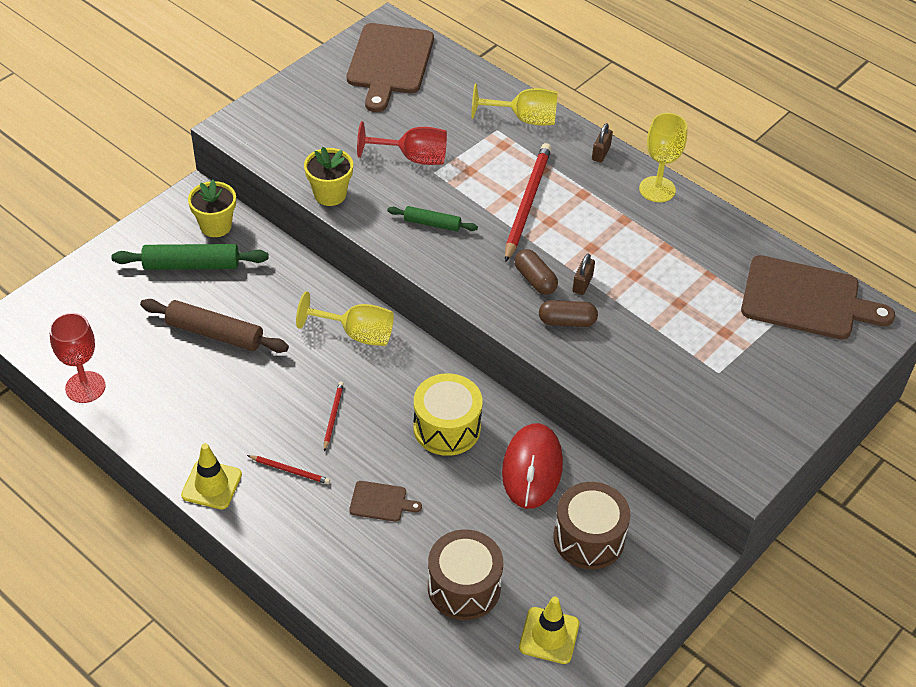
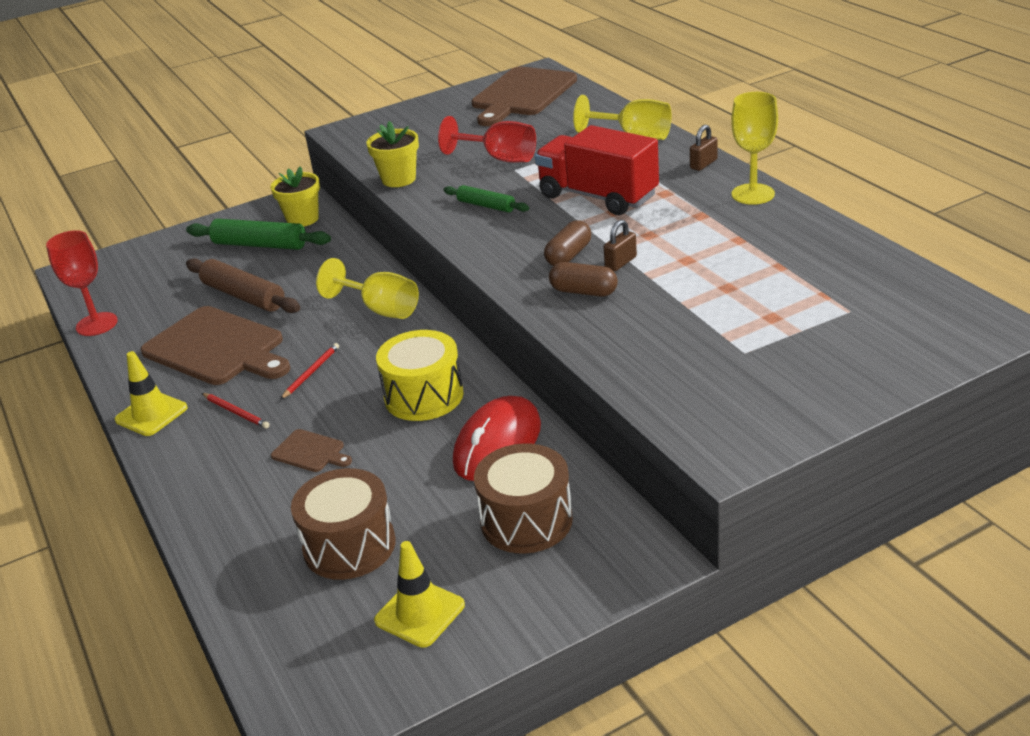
camera: 25 degrees right, 15 degrees down
(527, 203) = (598, 196): red pencil -> red truck
(535, 280) = (568, 255): brown capsule -> brown capsule turned 45 degrees clockwise
(806, 300) = (894, 297): brown cutting board -> brown cutting board (217, 348)

